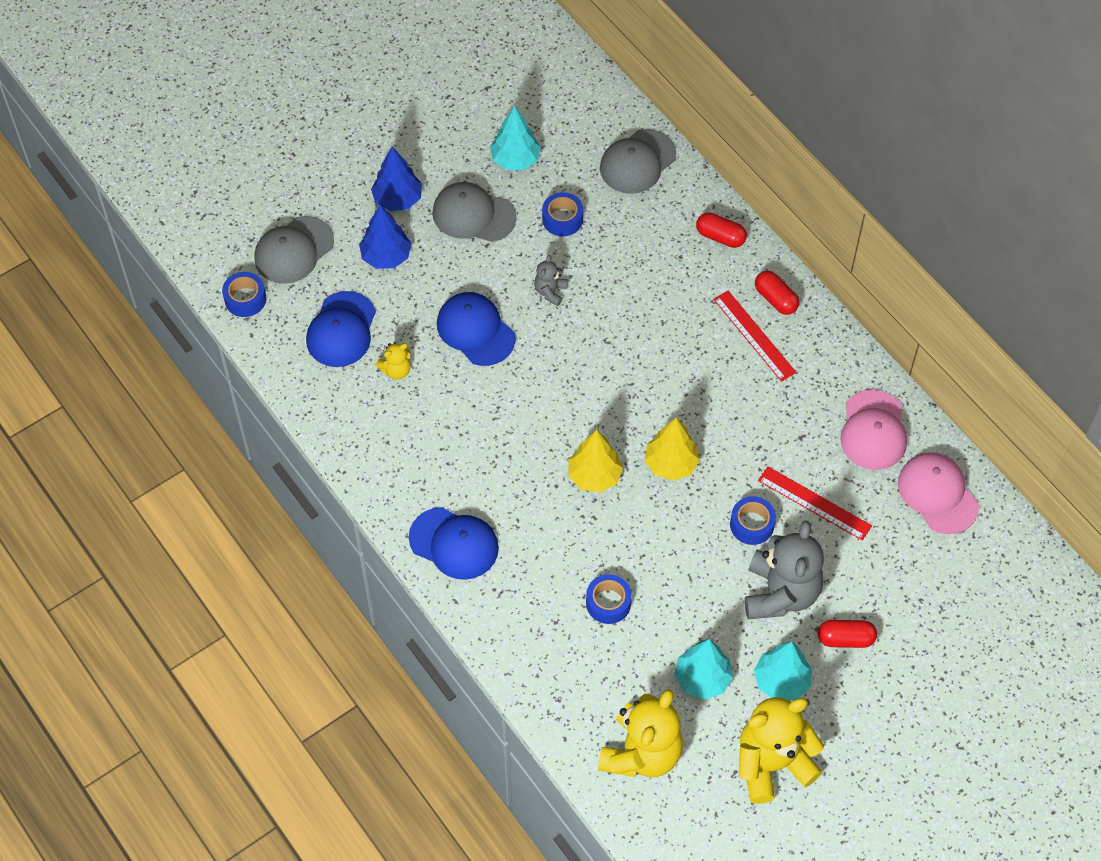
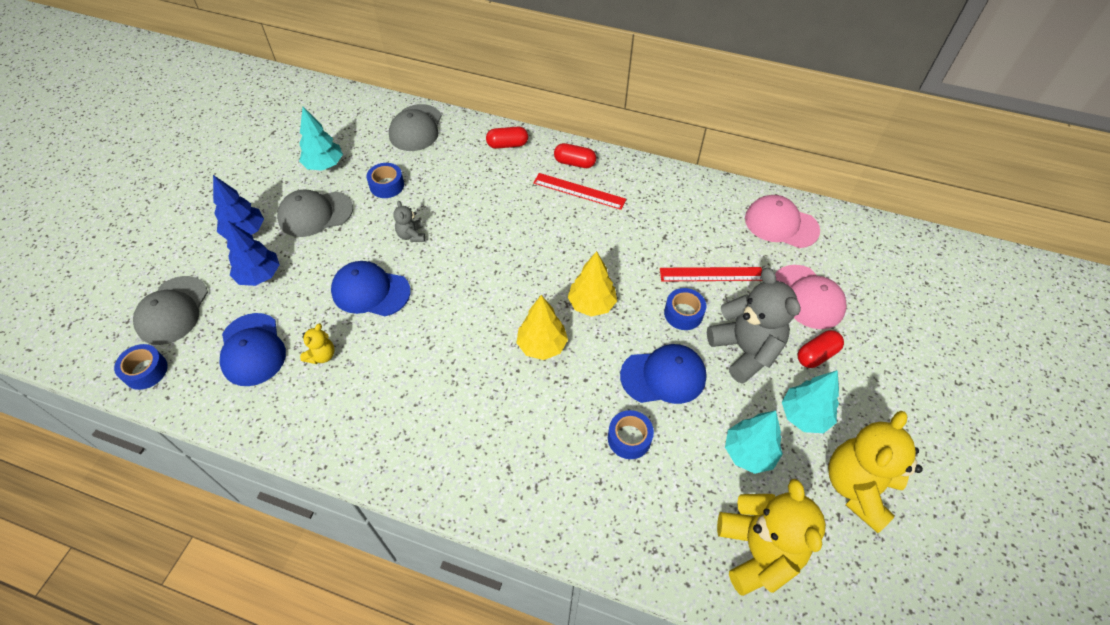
camera: 35 degrees left, 5 degrees down
(454, 543) = (466, 469): blue cap -> blue cap (663, 376)
(873, 430) = (706, 208): pink cap -> pink cap (808, 297)

